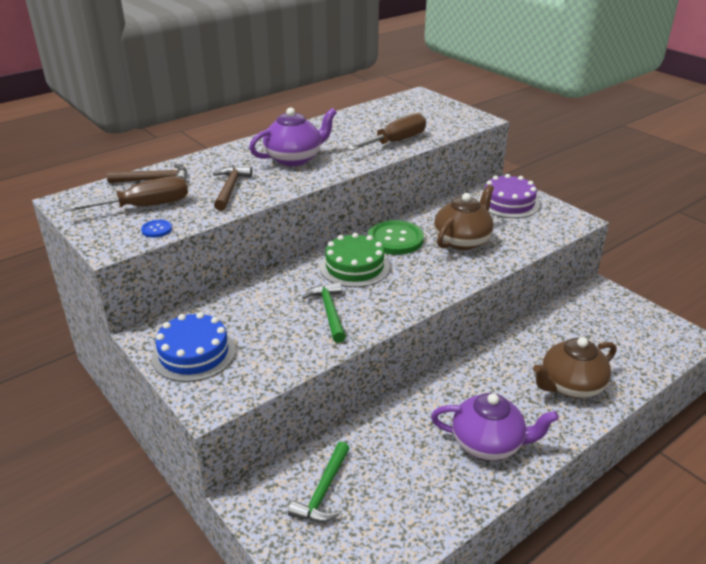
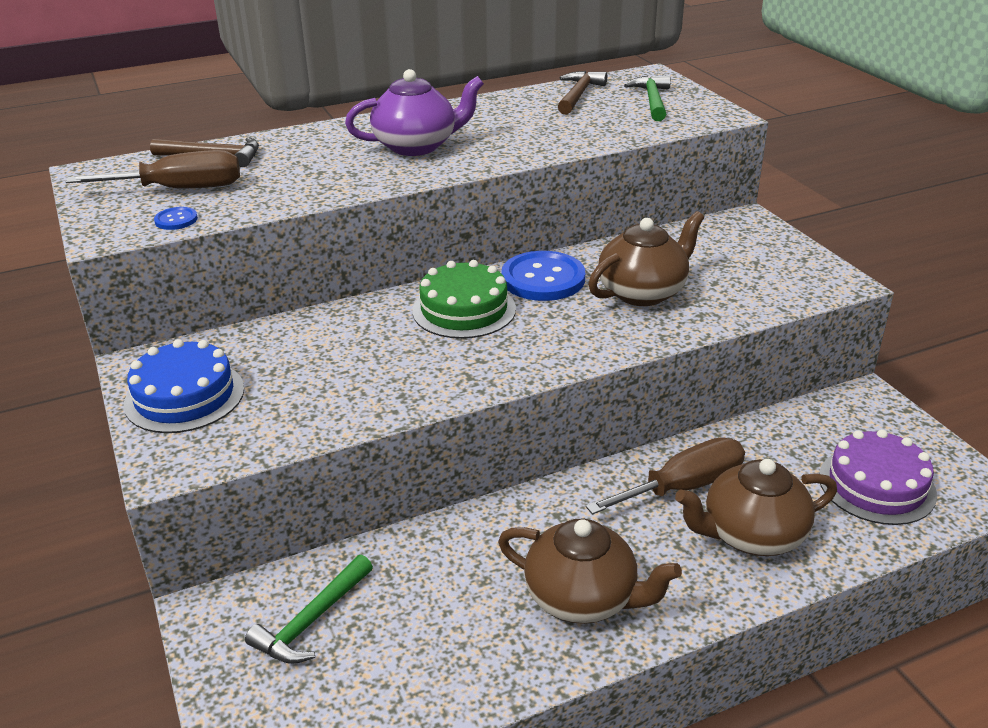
camera: 15 degrees right, 0 degrees up
(230, 188) = (304, 177): brown hammer -> brown hammer (578, 95)
(329, 312) = (395, 367): green hammer -> green hammer (652, 101)
(395, 239) = (543, 279): green button -> blue button
(396, 142) = (576, 136): brown screwdriver -> brown screwdriver (683, 487)
(488, 444) = (583, 598): purple teapot -> brown teapot
(508, 203) = (743, 246): purple cake -> purple cake (876, 485)

